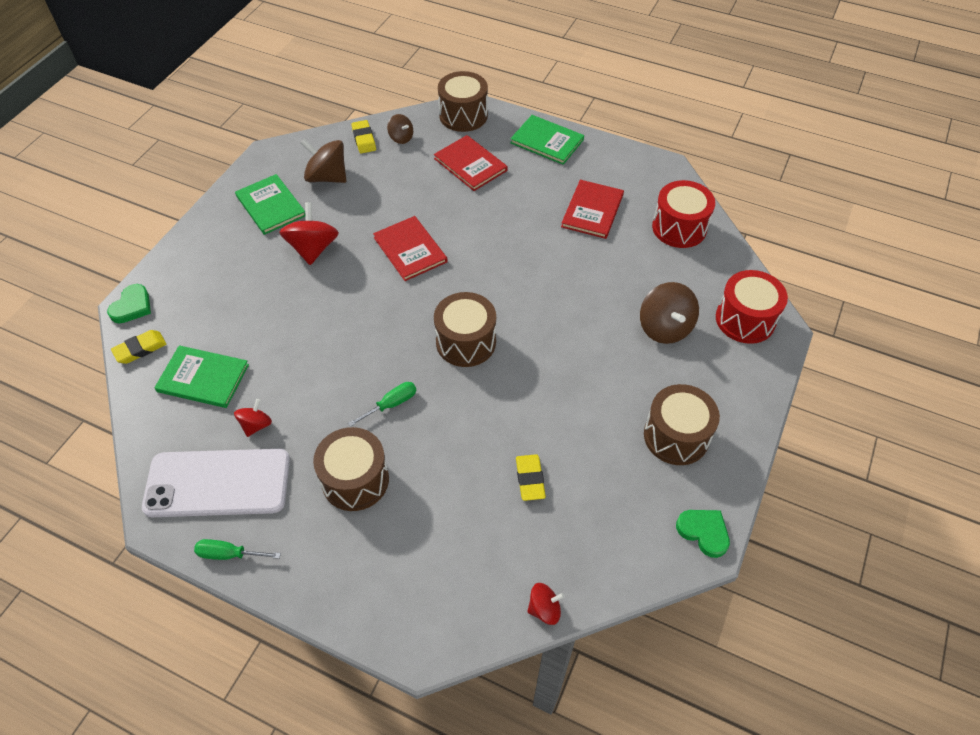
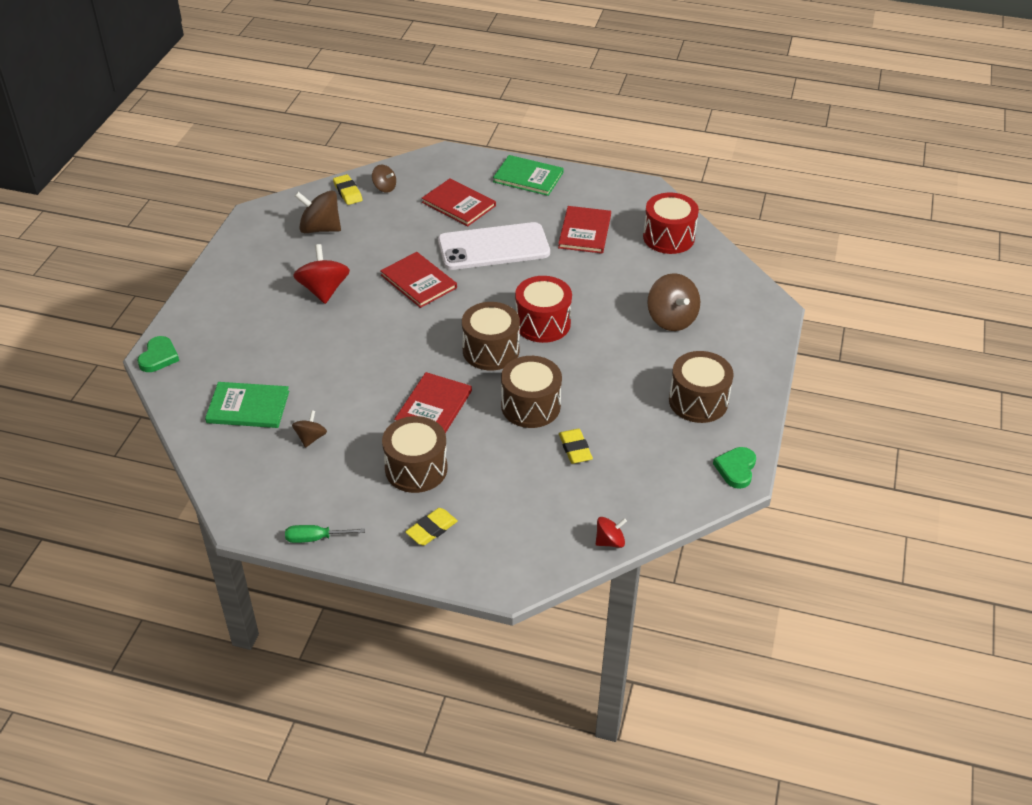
camera: 10 degrees left, 10 degrees down
(140, 349) = (178, 390): yellow eraser -> yellow eraser (431, 529)
(218, 483) = (288, 487): white phone -> white phone (493, 247)
(256, 425) = (311, 438): red spinning top -> brown spinning top
(271, 206) = (271, 258): green book -> none
(391, 404) = (433, 407): green screwdriver -> red book
(463, 115) = (441, 162): brown drum -> brown drum (530, 406)
(704, 532) = (736, 469): green heart -> green heart turned 105 degrees counterclockwise
(745, 319) = (742, 305): red drum -> red drum (542, 323)

